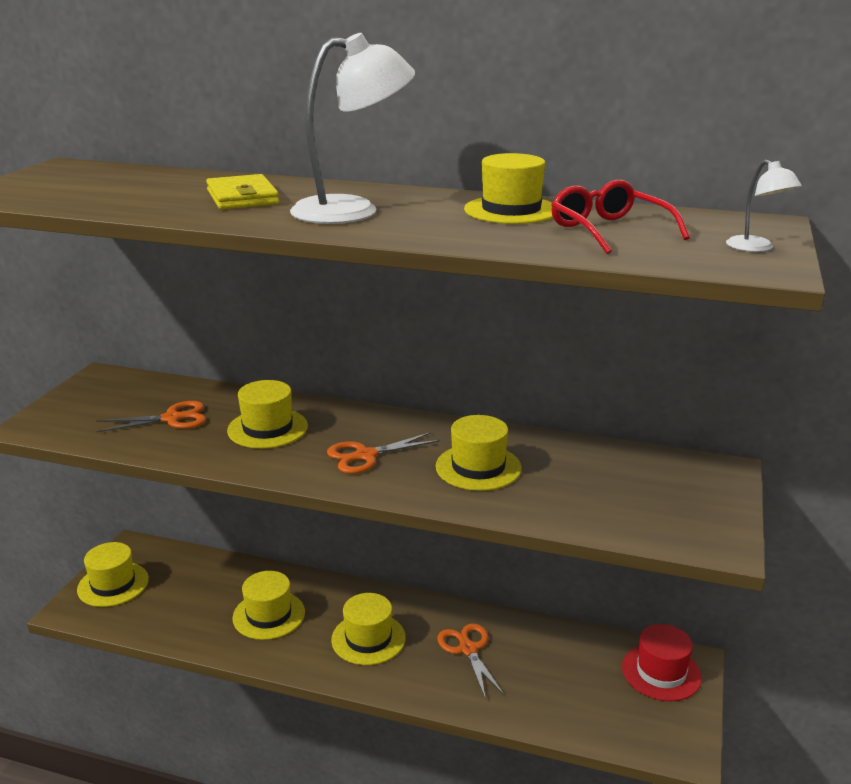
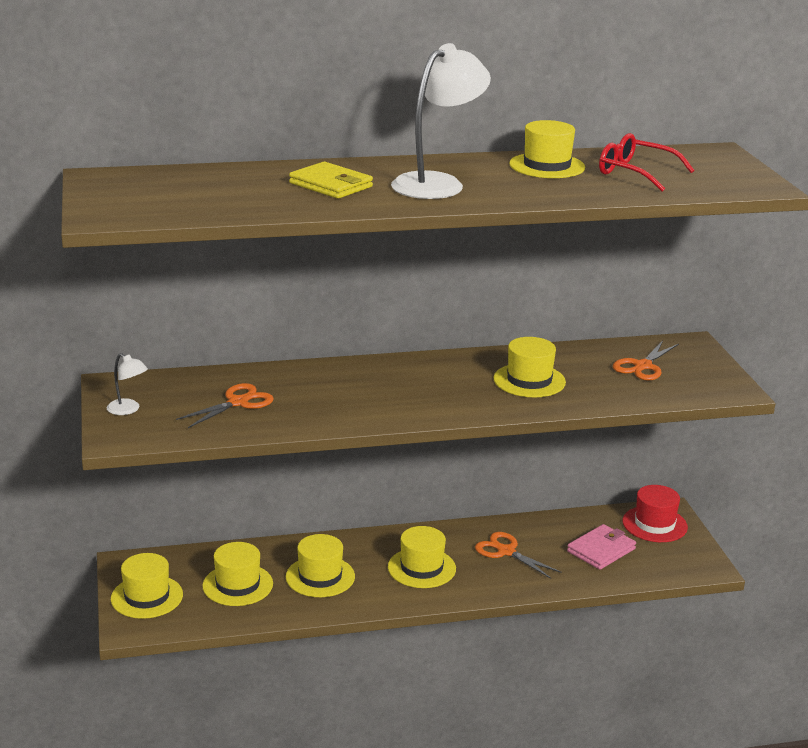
camera: 30 degrees left, 0 degrees up
(267, 428) = (332, 391): yellow hat -> yellow hat (237, 585)
(366, 456) = (437, 392): orange scissors -> orange scissors (643, 366)
(572, 683) = (601, 550): none -> pink wallet
(756, 248) = (738, 172): white lamp -> white lamp (128, 410)

